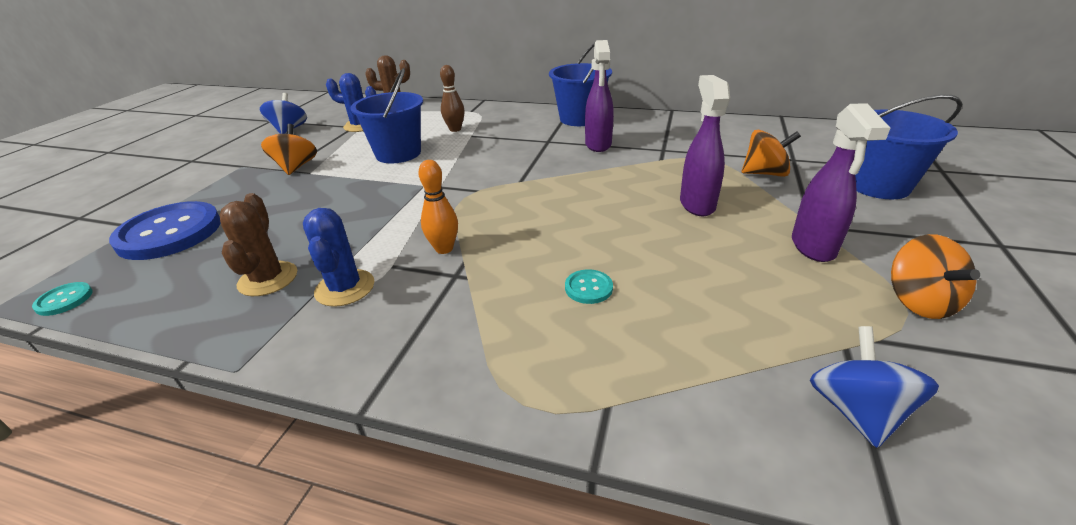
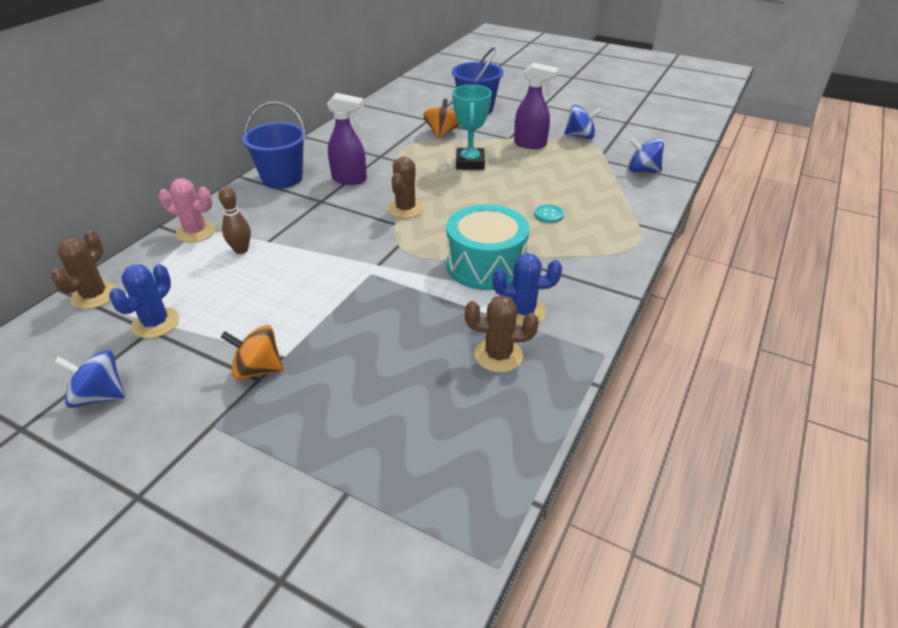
camera: 80 degrees left, 5 degrees up
(64, 300) = (493, 500): turquoise button -> none
(170, 233) = (381, 451): blue button -> none
(398, 154) = (279, 290): blue bucket -> none
(444, 249) = (486, 265): orange bowling pin -> turquoise drum
(478, 111) = (195, 232): none -> pink cactus
(552, 182) = (405, 209): none -> brown cactus
(697, 204) = (470, 163): purple spray bottle -> turquoise trophy
(919, 301) = (580, 136): orange spinning top -> blue spinning top

